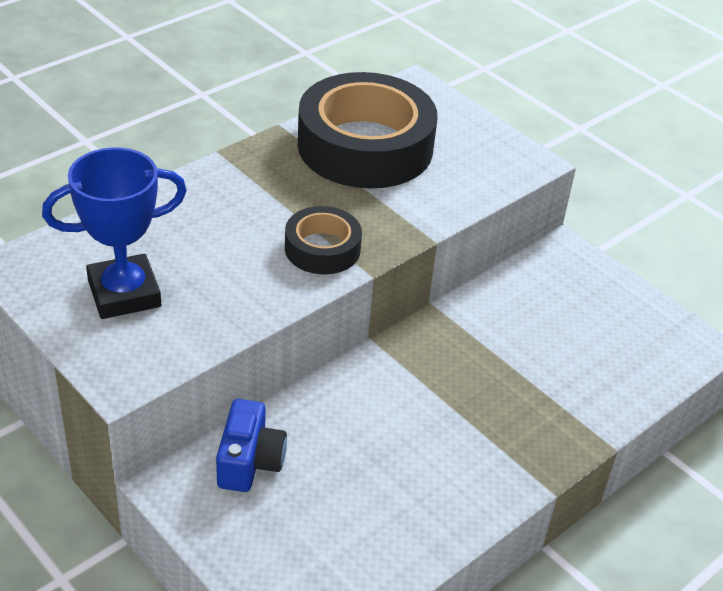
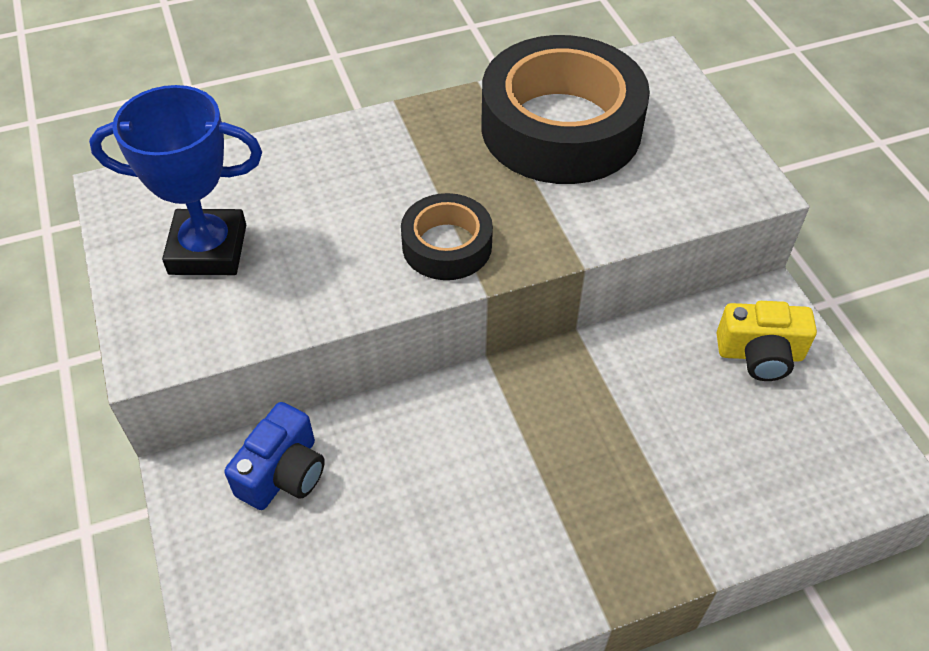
camera: 25 degrees right, 10 degrees up
(573, 287) = (760, 354): none -> yellow camera

